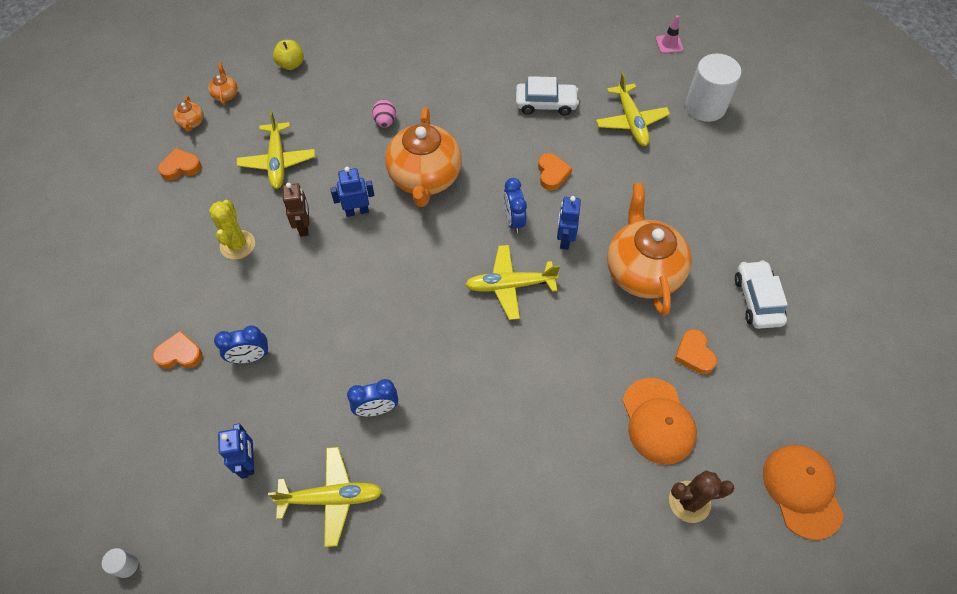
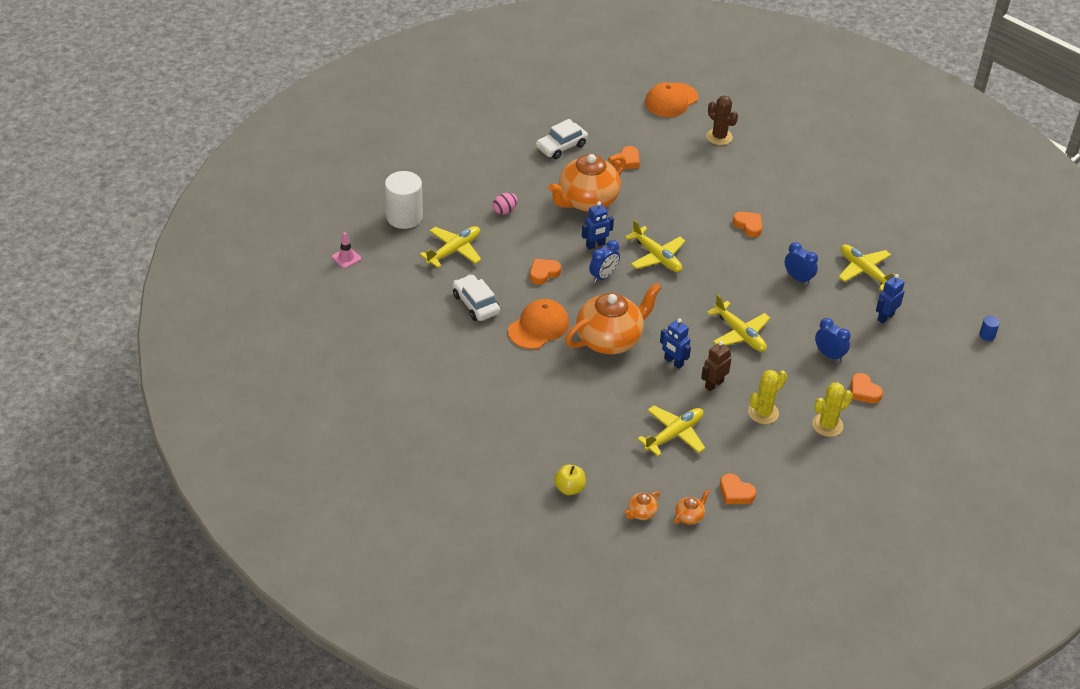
camera: 125 degrees left, 15 degrees down
(126, 565) = (987, 335): white cylinder -> blue cylinder
(175, 289) = (827, 425): none -> yellow cactus
(345, 291) = (740, 334): none -> yellow plane
(385, 122) = (577, 390): pink egg -> pink egg (505, 210)
(497, 416) = (748, 226): none -> orange heart
(658, 421) = (684, 162): orange cap -> orange cap (538, 327)

